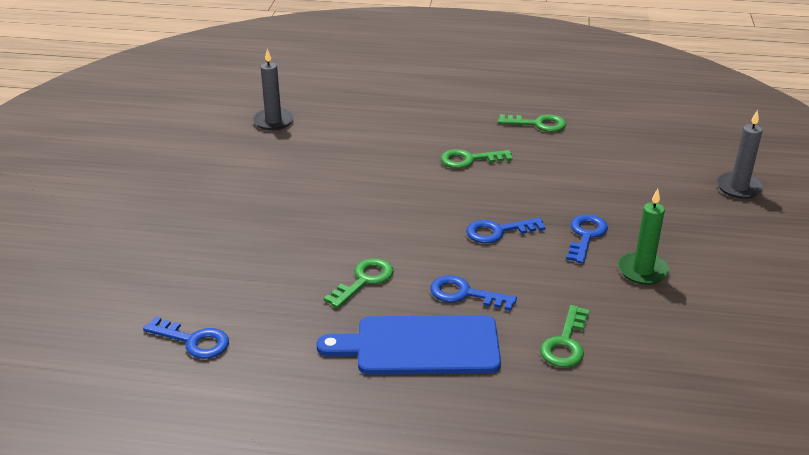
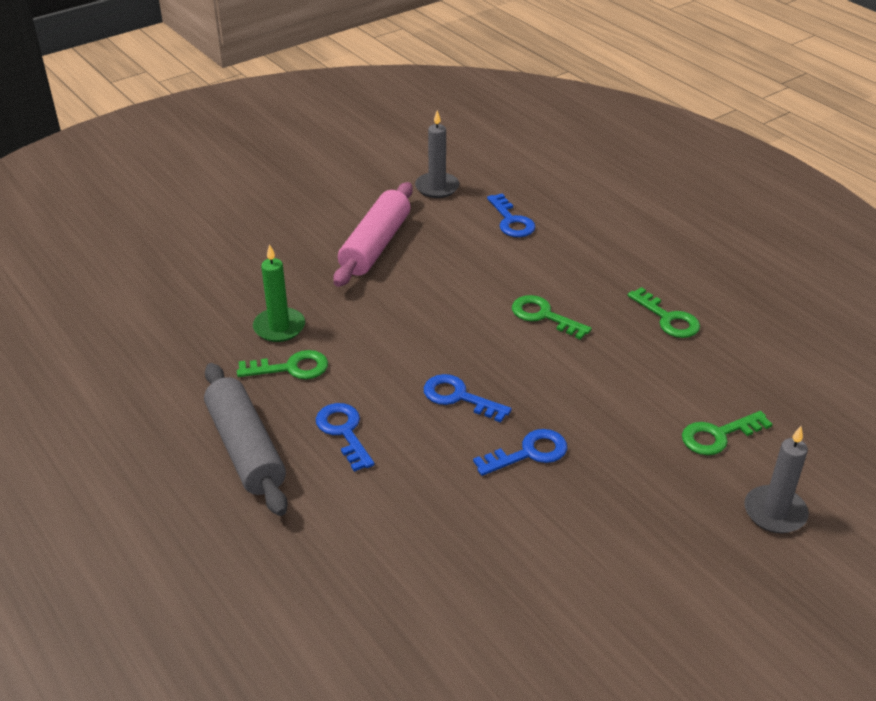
camera: 45 degrees right, 5 degrees up
(193, 341) = (119, 336): blue key -> blue key (511, 221)
(291, 176) = (375, 245): none -> pink rolling pin
(420, 346) = (246, 449): blue cutting board -> grey rolling pin
(565, 343) = (351, 531): green key -> green key (718, 436)
(642, 271) = (525, 521): green candle -> green candle (279, 327)

